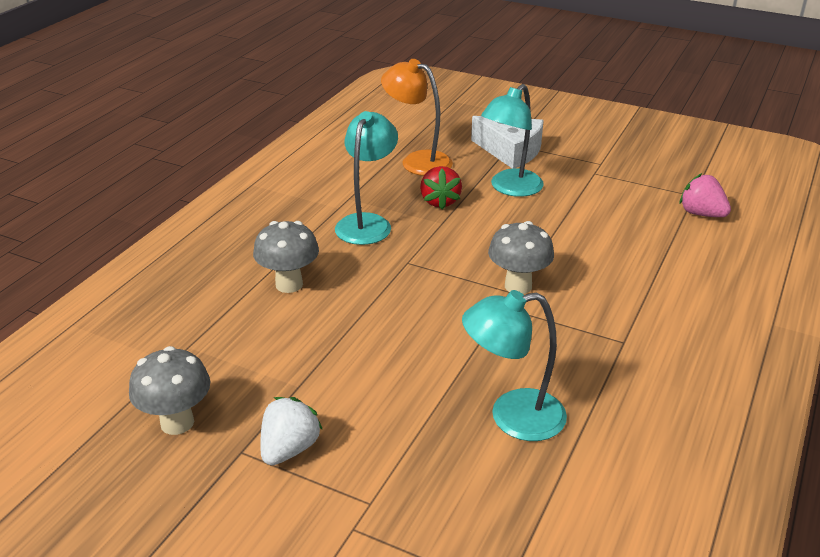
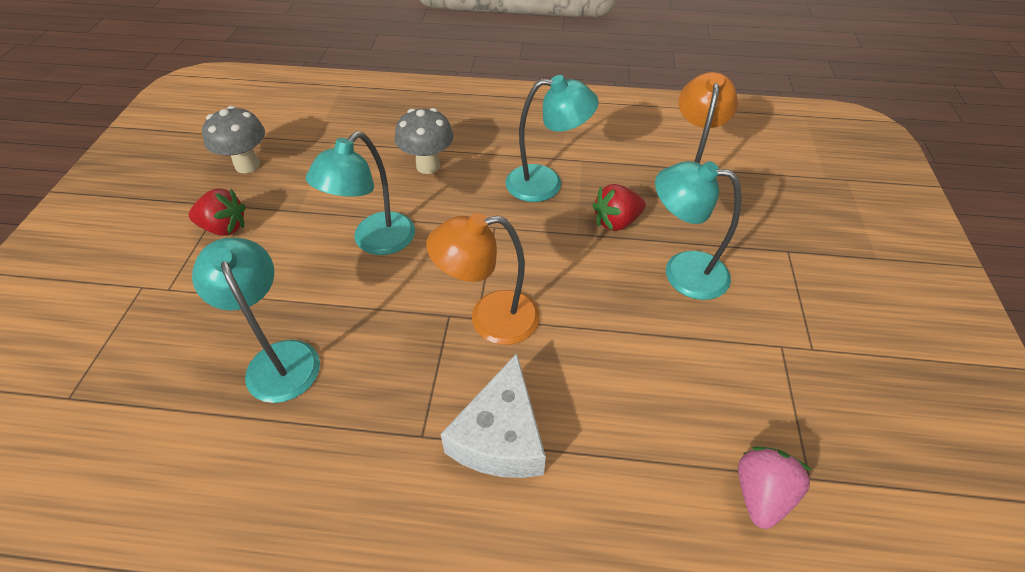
camera: 70 degrees right, 15 degrees up
(289, 449) = (224, 228): white strawberry -> red strawberry
(384, 336) = (375, 242): none -> turquoise lamp
(511, 151) = (769, 254): white cheese -> white cheese (500, 436)
(518, 286) = (490, 319): grey mushroom -> orange lamp

